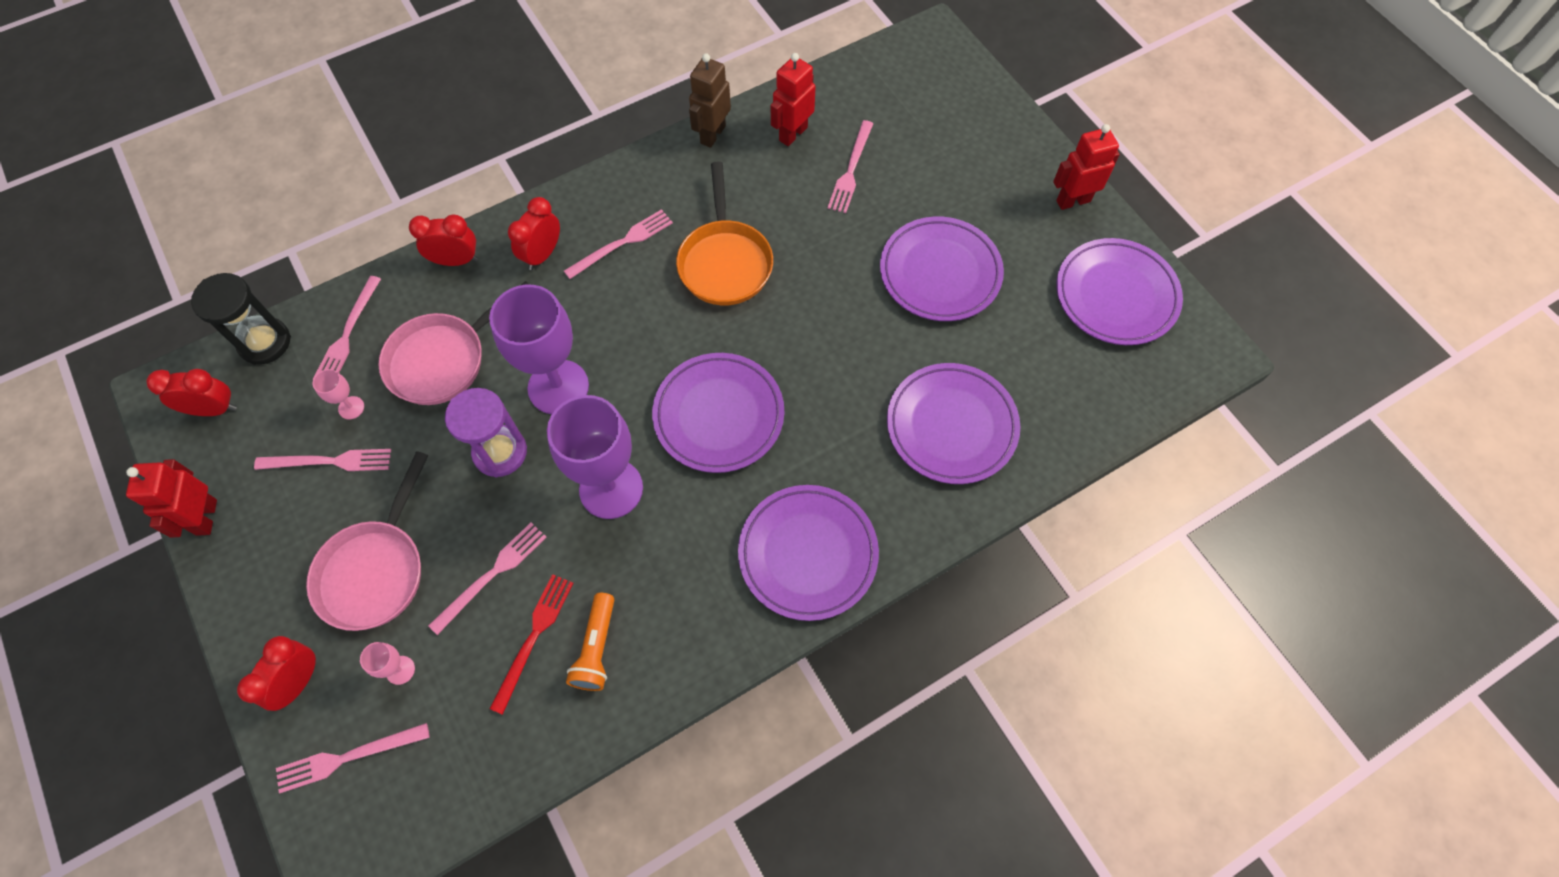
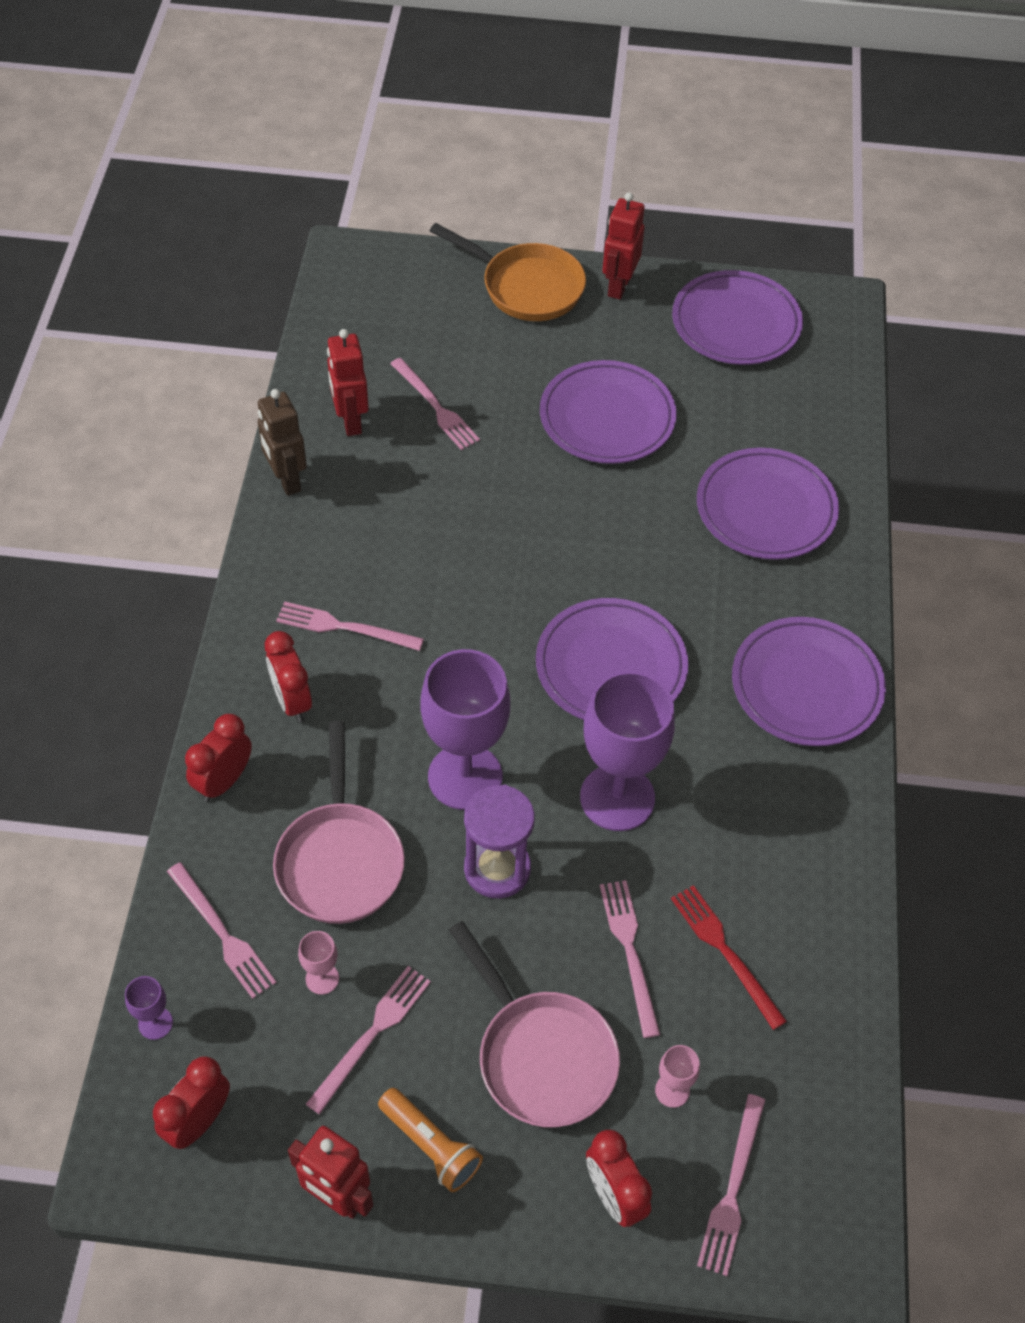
camera: 55 degrees left, 10 degrees down
(265, 342) = (155, 1023): black hourglass -> purple goblet
(596, 649) = (775, 905): orange flashlight -> orange flashlight (431, 1146)
(622, 243) = (344, 627): pink fork -> pink fork turned 75 degrees counterclockwise
(725, 262) = (446, 561): orange pan -> orange pan (526, 287)

